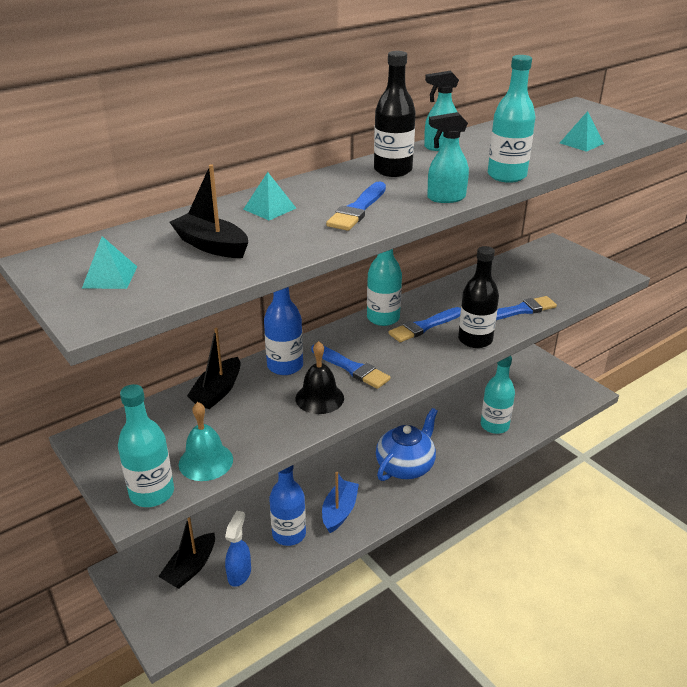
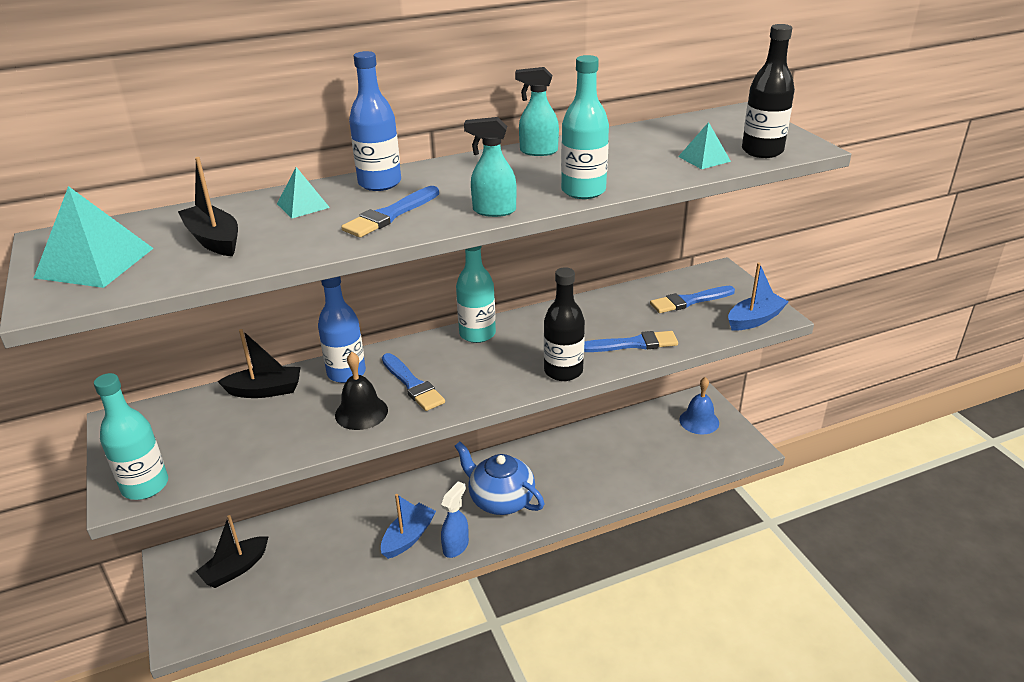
camera: 15 degrees right, 0 degrees up
(110, 277) = (95, 262): turquoise pyramid -> turquoise pyramid, size x1.78
(206, 461) = (213, 462): turquoise bell -> none
(217, 391) = (265, 390): black boat -> black boat turned 135 degrees counterclockwise
(239, 573) = (279, 584): blue spray bottle -> blue spray bottle (456, 546)
(289, 534) = (346, 552): blue bottle -> blue bottle (379, 183)
(393, 170) = (464, 174): black bottle -> black bottle (762, 151)
(405, 466) = (500, 500): blue teapot -> blue teapot turned 105 degrees counterclockwise
(424, 326) = (516, 349): blue brush -> blue brush (689, 301)
(494, 425) = (620, 470): turquoise bottle -> none
(540, 376) = (699, 421): none -> blue bell
(604, 279) = (755, 319): none -> blue boat

